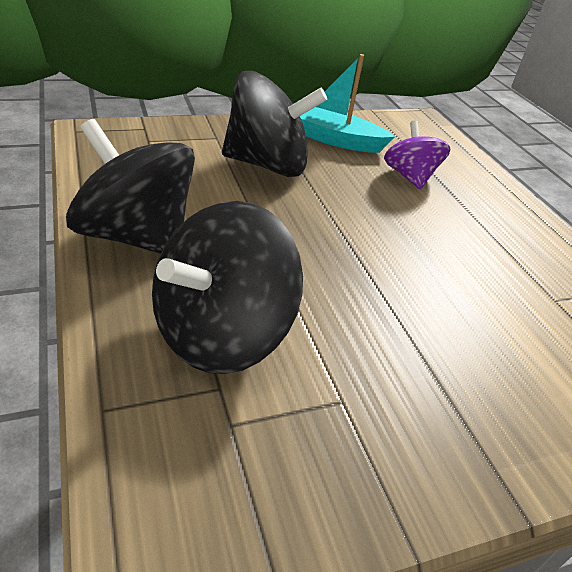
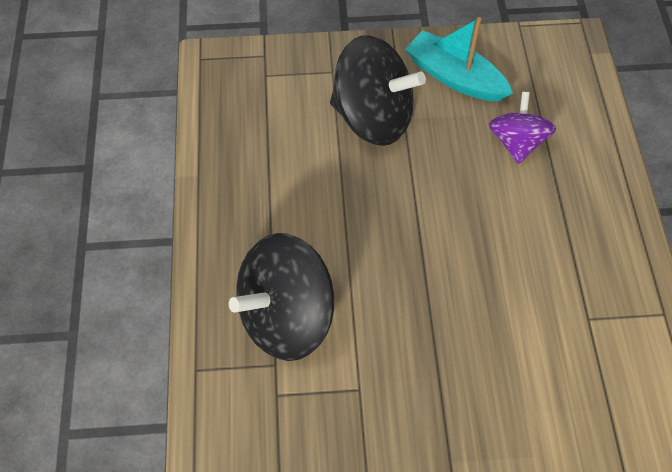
camera: 20 degrees right, 20 degrees up
(136, 236) = (238, 206): black spinning top -> none

